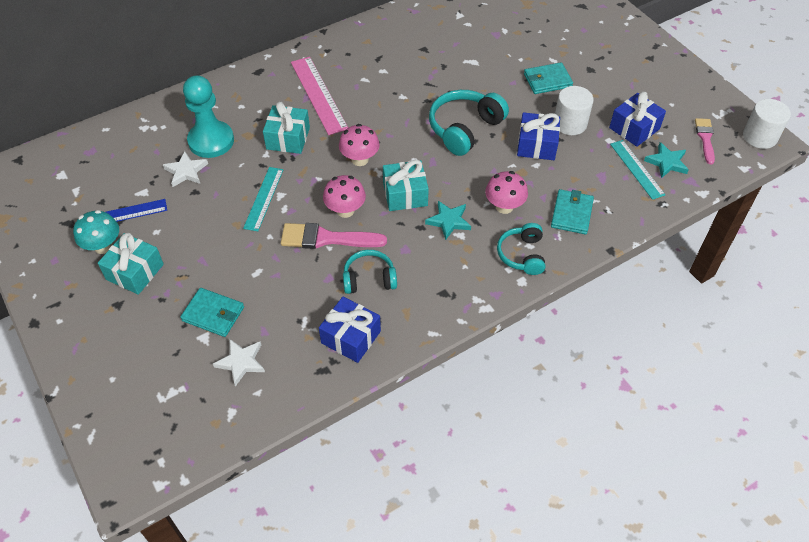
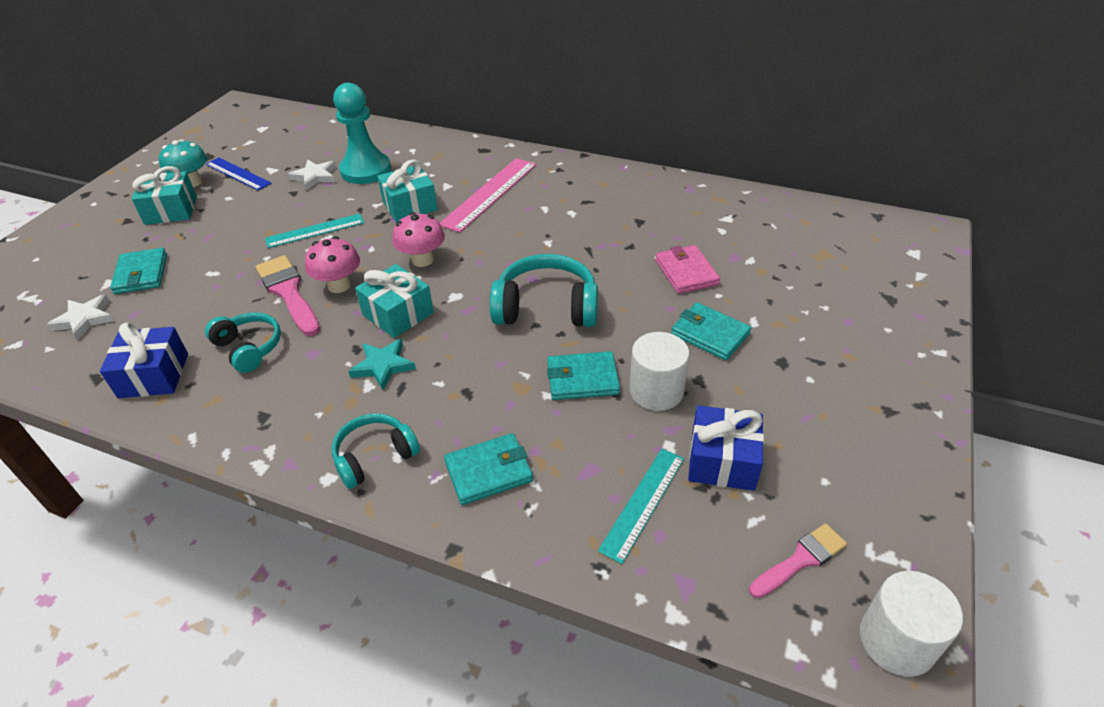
camera: 55 degrees right, 10 degrees down
(490, 59) = (686, 272): none -> pink wallet
(504, 206) = (446, 401): pink mushroom -> none
(536, 145) = (582, 379): blue gift -> turquoise wallet
(666, 162) = (693, 533): turquoise star -> none

